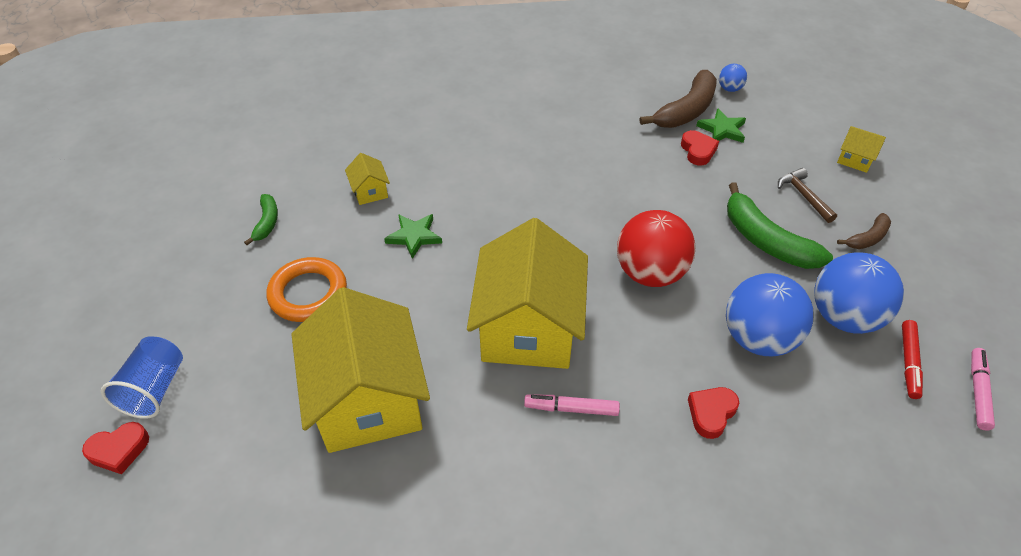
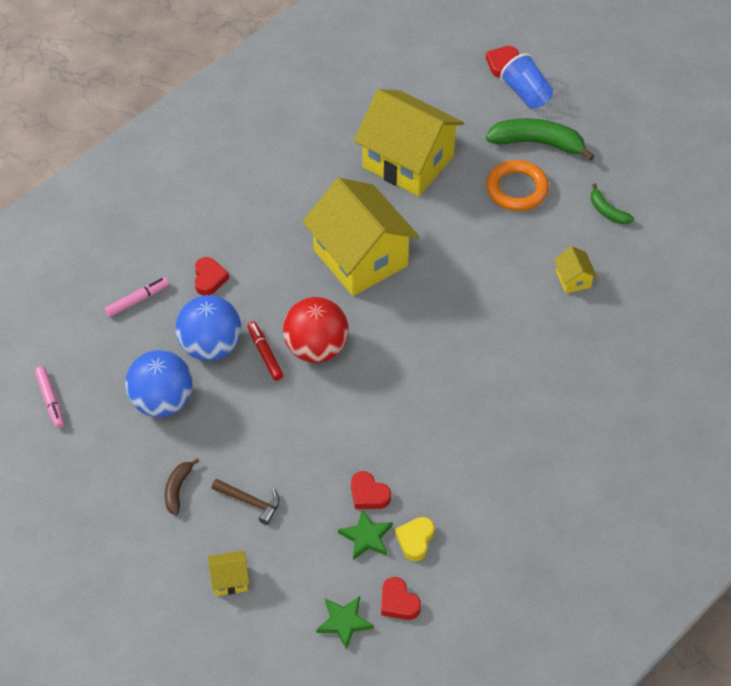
camera: 140 degrees right, 5 degrees up
(370, 191) = (573, 279): yellow house -> yellow house turned 45 degrees clockwise
(414, 236) = (500, 268): green star -> green star (344, 622)
(571, 408) = (291, 229): pink marker -> pink marker (137, 300)
(686, 110) = (415, 540): brown banana -> yellow heart
(729, 89) = (398, 602): blue ball -> red heart
(766, 241) = (253, 433): green banana -> green banana (538, 143)
(908, 362) = (103, 393): red marker -> red marker (265, 354)

